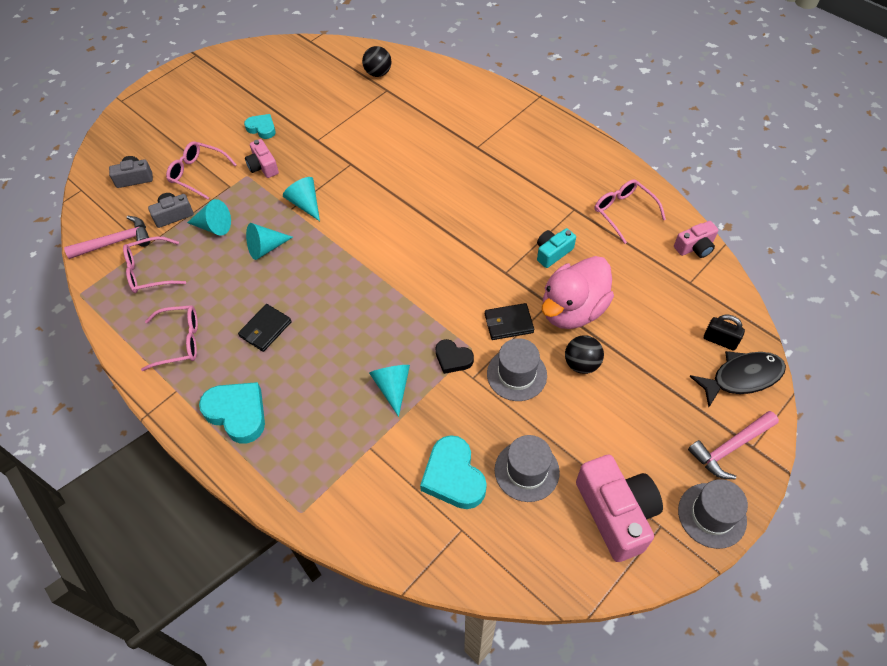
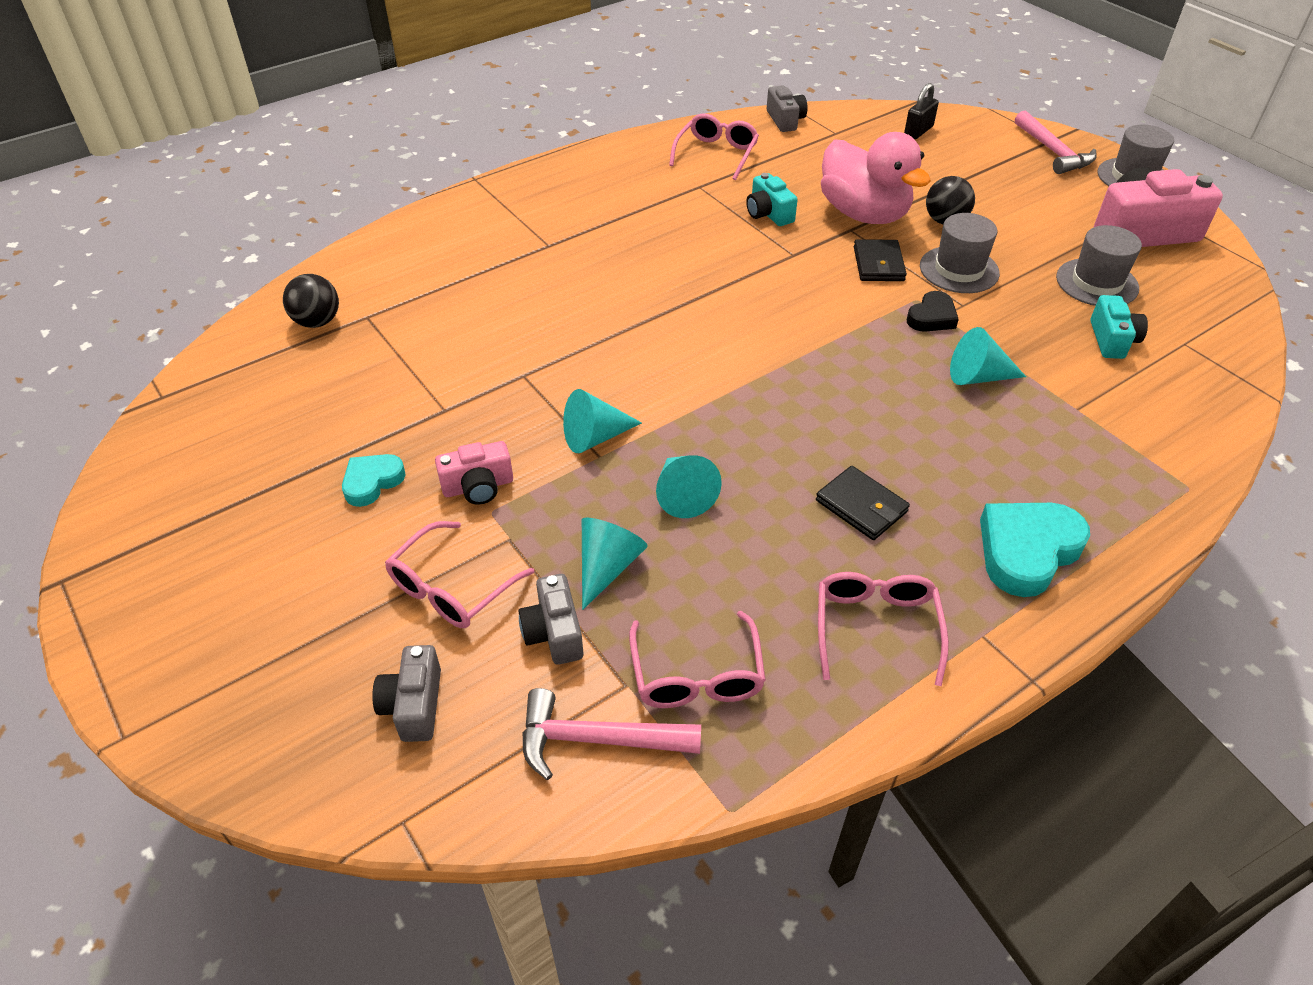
camera: 80 degrees left, 10 degrees down
(116, 242) = (597, 740): pink hammer -> pink hammer turned 75 degrees counterclockwise
(453, 476) = (1112, 340): turquoise heart -> turquoise camera
(623, 212) = (716, 154): pink glasses -> pink glasses turned 135 degrees clockwise
(695, 247) = (785, 120): pink camera -> grey camera
(742, 377) = (967, 129): black fish -> none

